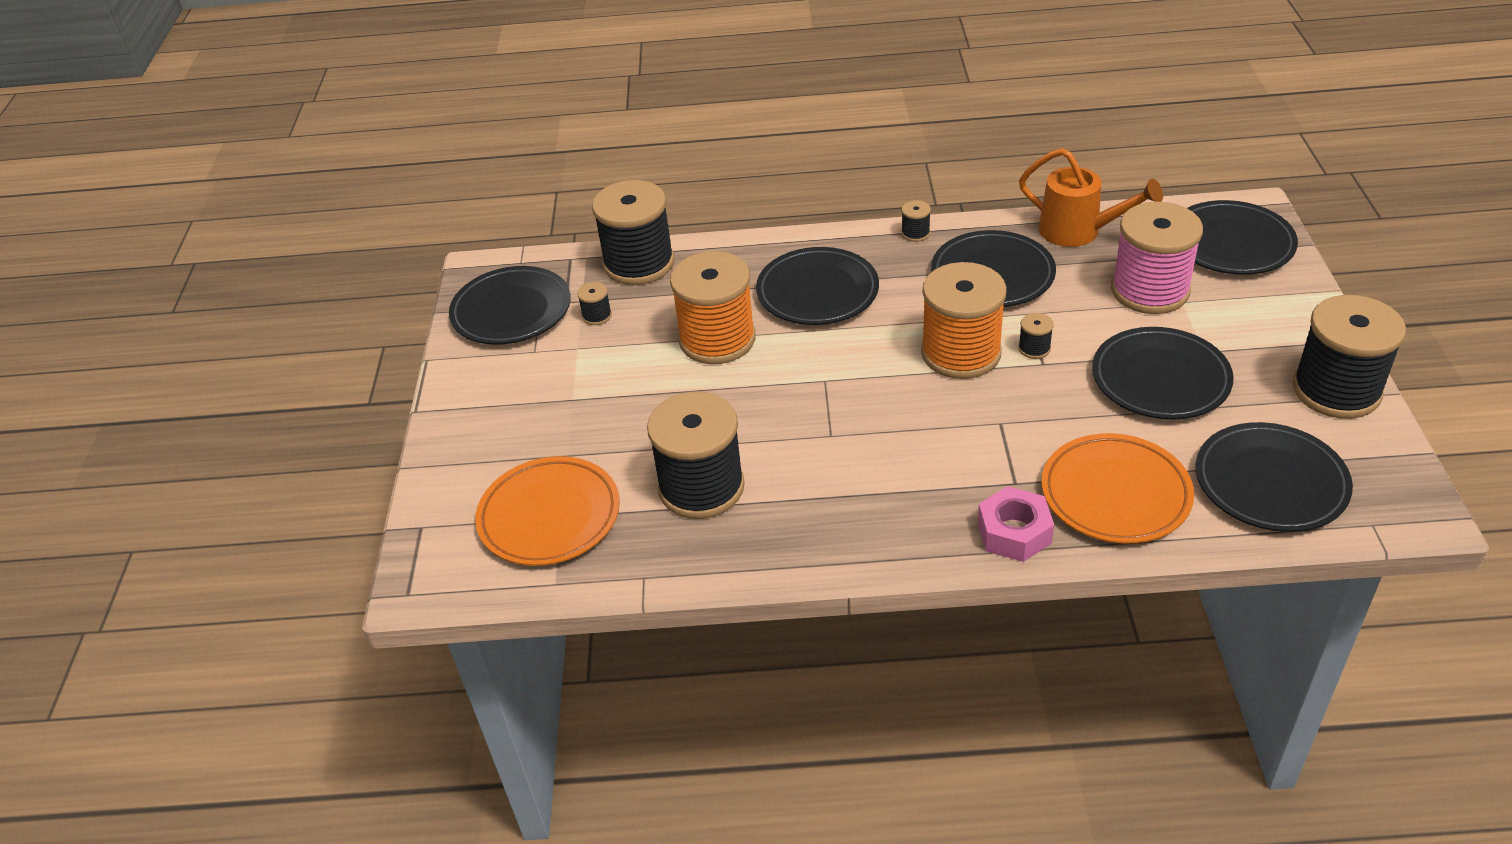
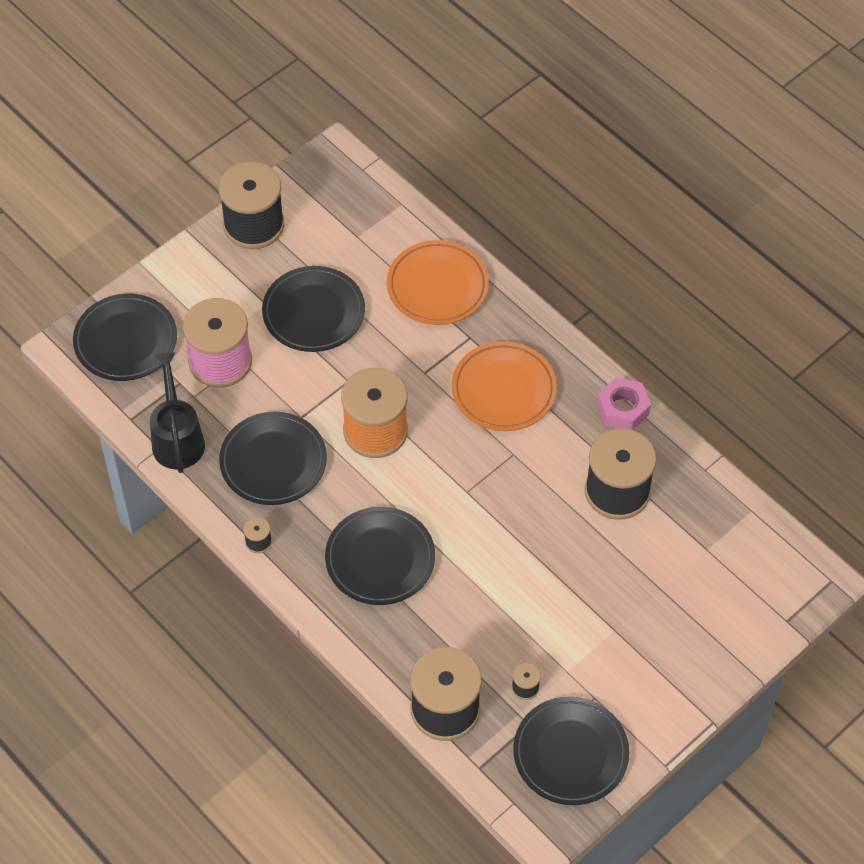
camera: 135 degrees left, 15 degrees up
(549, 516) = (713, 555): orange plate -> orange plate (503, 390)
(717, 339) = (483, 586): orange spool -> none
(1014, 532) = (509, 316): pink nut -> pink nut (622, 409)
(1034, 348) = (337, 393): black spool -> none
(1078, 232) = (177, 438): orange watering can -> black watering can
(1270, 483) = (366, 223): black plate -> none

